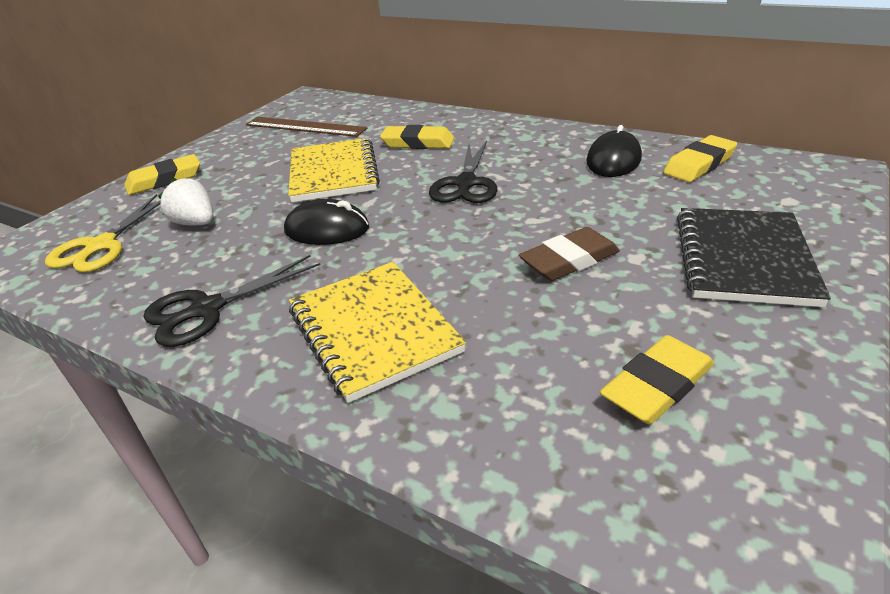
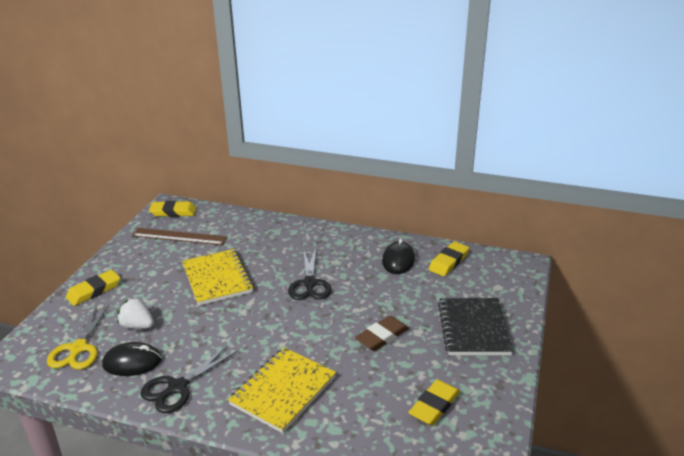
camera: 15 degrees left, 5 degrees down
(327, 229) = (230, 325): black mouse -> black mouse (132, 362)
(373, 330) = (283, 391): yellow notebook -> yellow notebook turned 75 degrees clockwise
(418, 143) = (268, 250): yellow eraser -> yellow eraser (173, 212)

